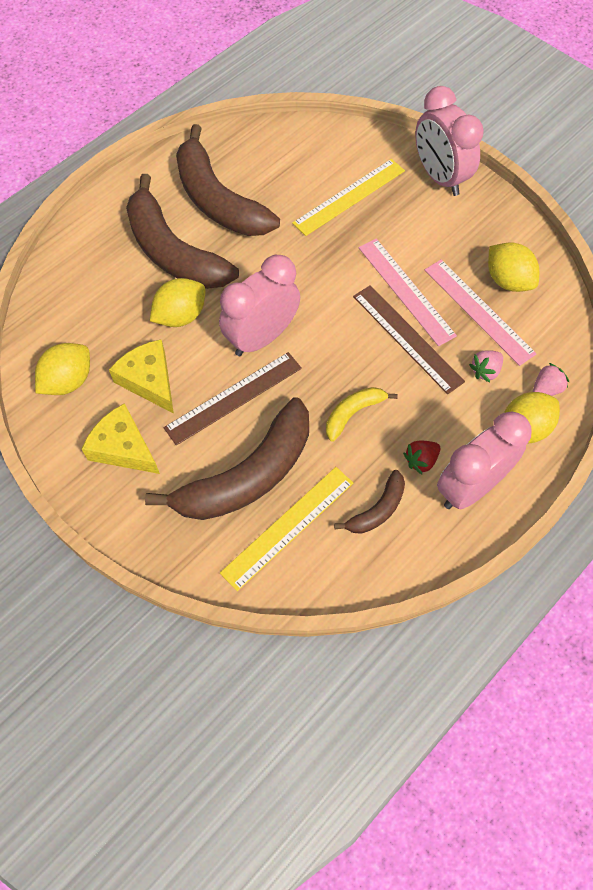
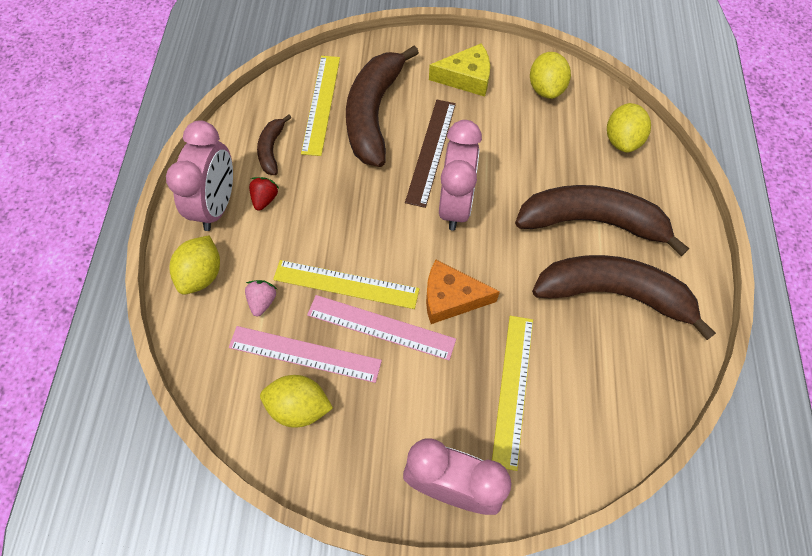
camera: 140 degrees right, 0 degrees up
(149, 380) = (497, 123): yellow cheese -> none
(180, 316) = (528, 178): yellow lemon -> yellow lemon (622, 140)
(335, 274) = (451, 298): none -> orange cheese
(353, 413) = (339, 198): yellow banana -> none
(407, 338) = (346, 284): brown ruler -> yellow ruler
(546, 389) = (202, 321): pink strawberry -> none

